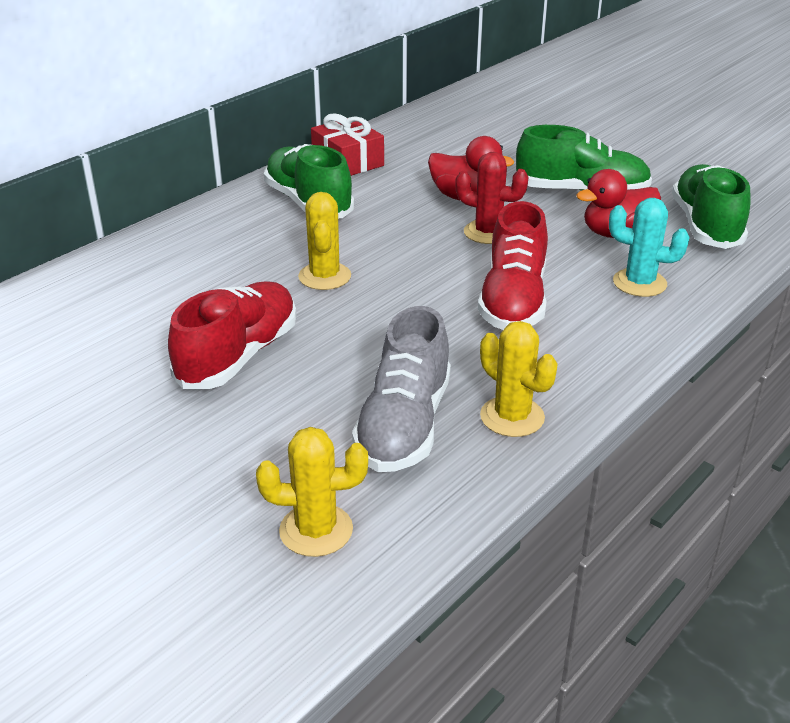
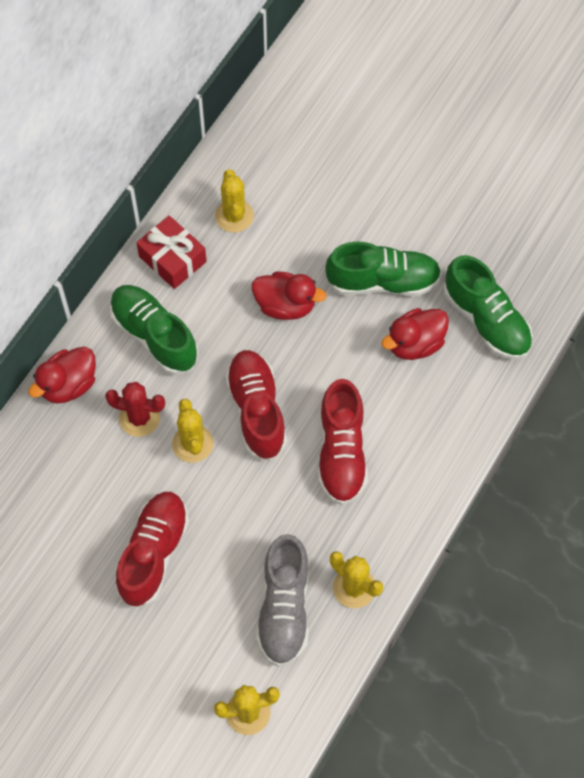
camera: 10 degrees left, 30 degrees up
(196, 224) = (68, 385): none -> red duck
(412, 261) = (256, 410): none -> red shoe
(422, 144) = (234, 216): none -> yellow cactus
(488, 232) = (311, 359): red cactus -> red cactus (139, 418)
(639, 283) = (434, 413): turquoise cactus -> none
(705, 226) = (486, 320): green shoe -> green shoe turned 150 degrees clockwise

